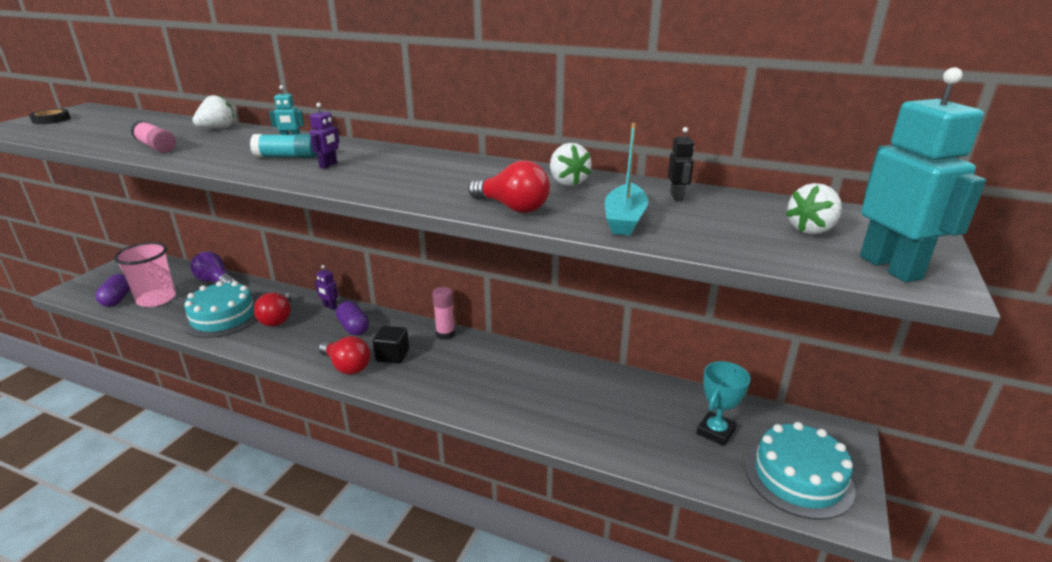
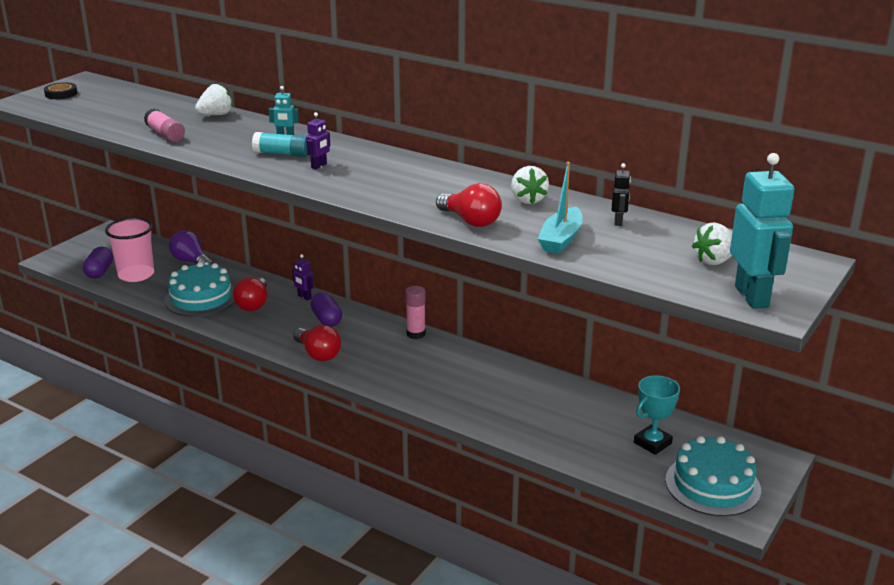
camera: 10 degrees right, 0 degrees up
(392, 355) = (362, 349): black cube -> none

